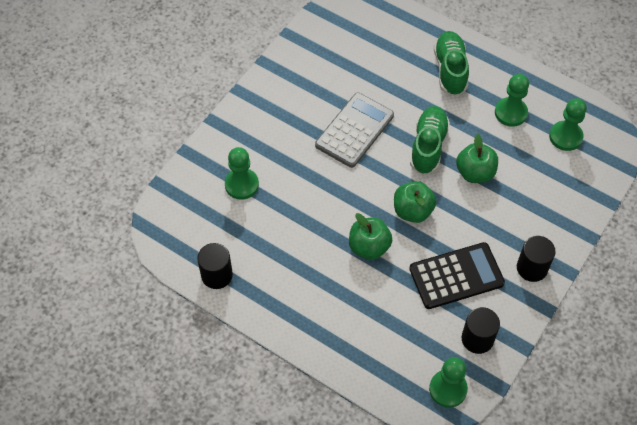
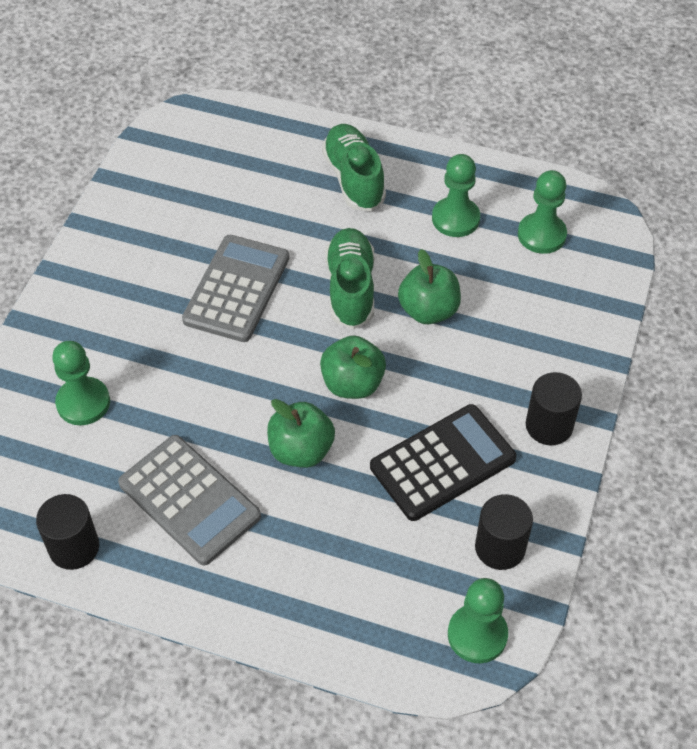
camera: 15 degrees left, 5 degrees down
(292, 262) = (189, 500): none -> grey calculator

